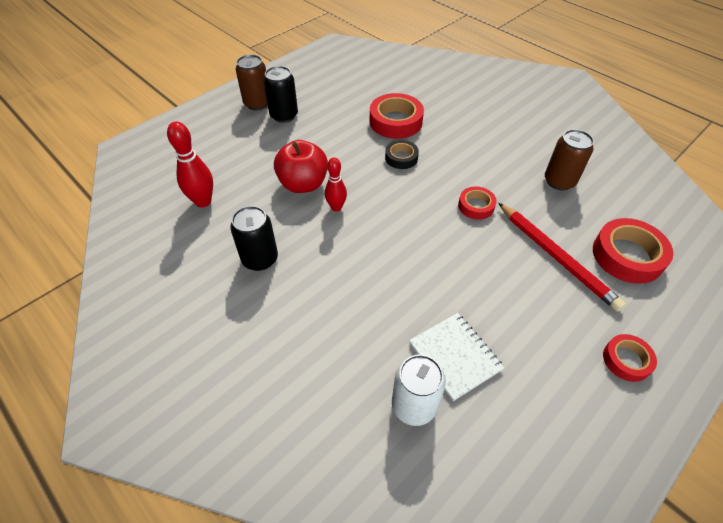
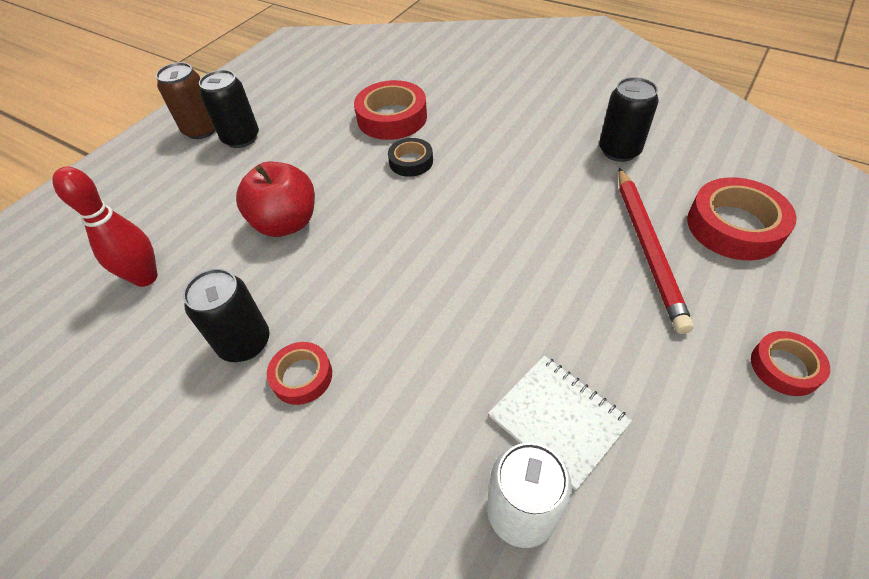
camera: 10 degrees left, 0 degrees up
(336, 207) = (339, 245): red bowling pin -> none
(476, 206) = (525, 204): red tape -> red tape (302, 376)
(556, 257) = (647, 248): red pencil -> red pencil turned 45 degrees clockwise
(559, 181) = (619, 151): brown can -> black can

